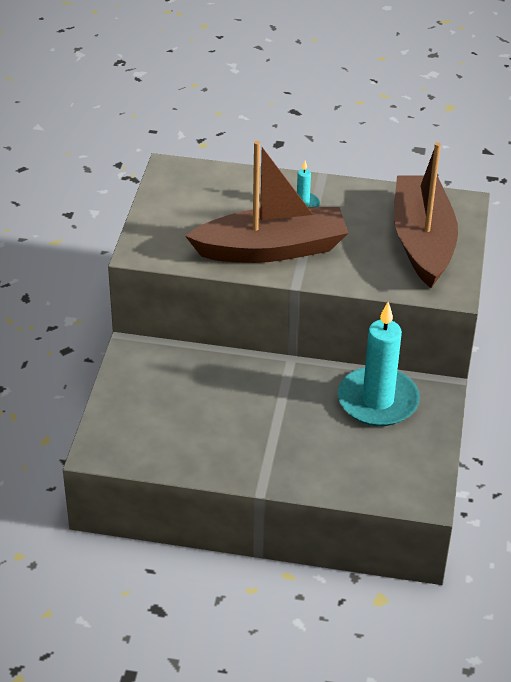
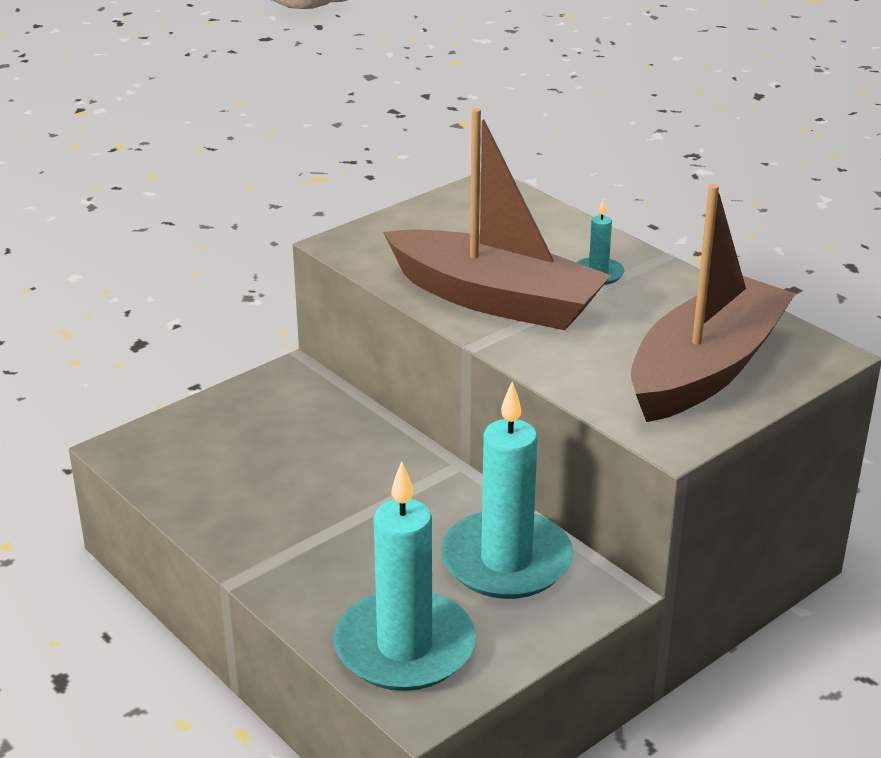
camera: 40 degrees right, 10 degrees down
(385, 474) = (405, 647): none -> turquoise candle

